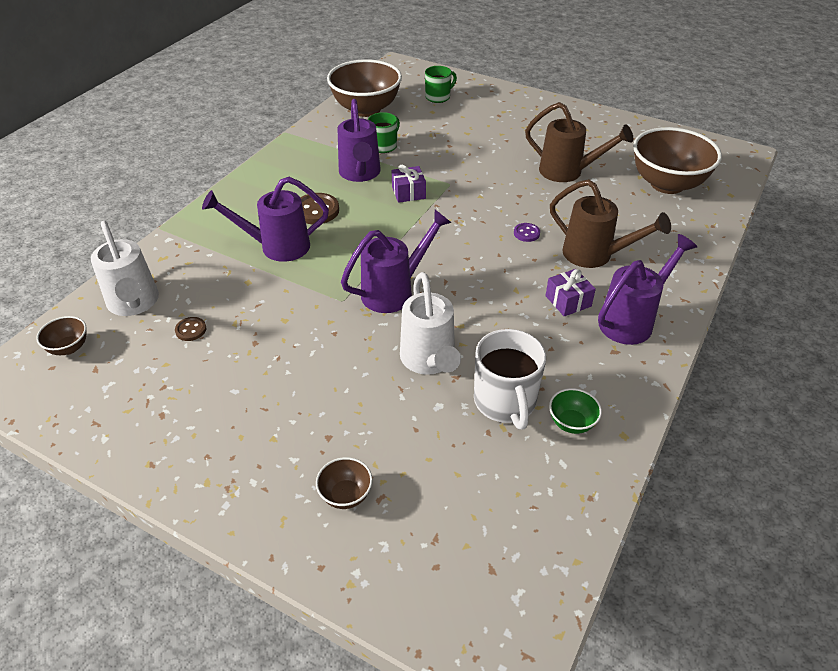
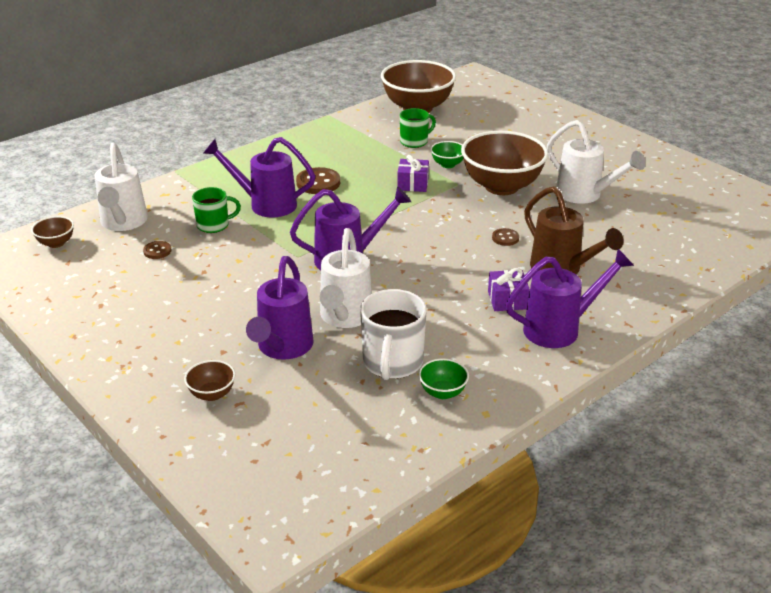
camera: 20 degrees right, 10 degrees down
(360, 174) = (377, 161): purple watering can -> purple watering can (282, 348)
(428, 164) = (448, 164): none -> green bowl
(438, 97) = (496, 109): green mug -> green mug (214, 225)
(526, 233) = (505, 238): purple button -> brown button
(567, 172) = (584, 195): brown watering can -> white watering can
(667, 184) = (684, 224): brown bowl -> brown bowl (501, 186)

